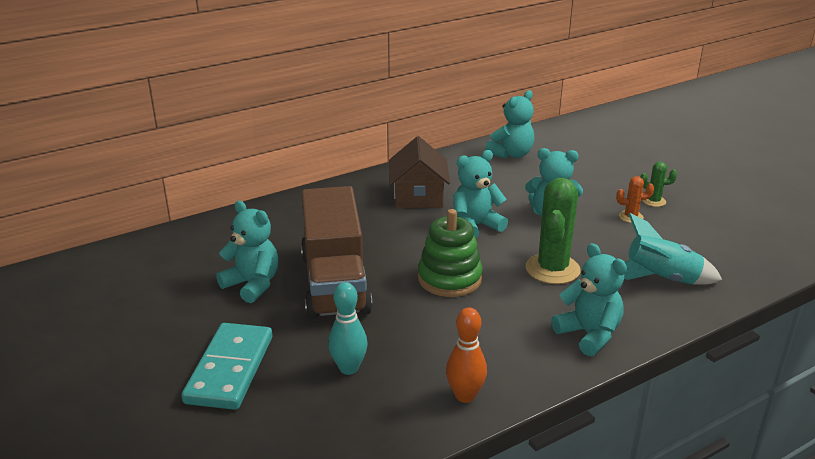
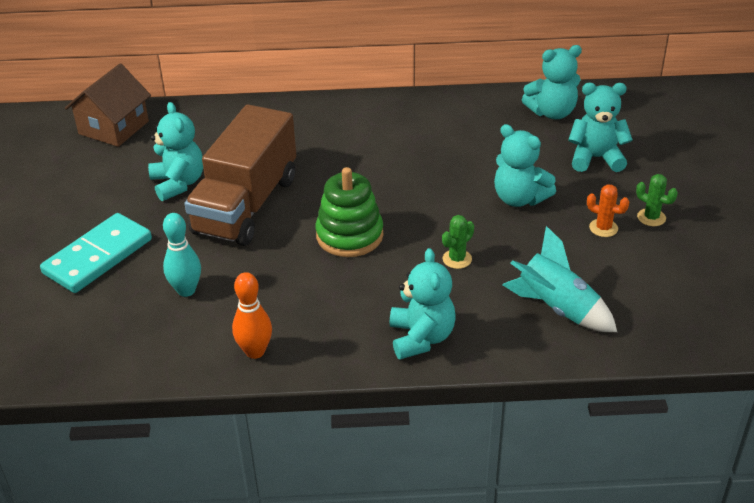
camera: 30 degrees right, 10 degrees up
(418, 196) = (405, 136): brown house -> brown house (114, 127)
(475, 226) = (429, 187): turquoise teddy bear -> turquoise teddy bear (596, 158)
(552, 269) = (457, 259): green cactus -> green cactus, size x0.49

